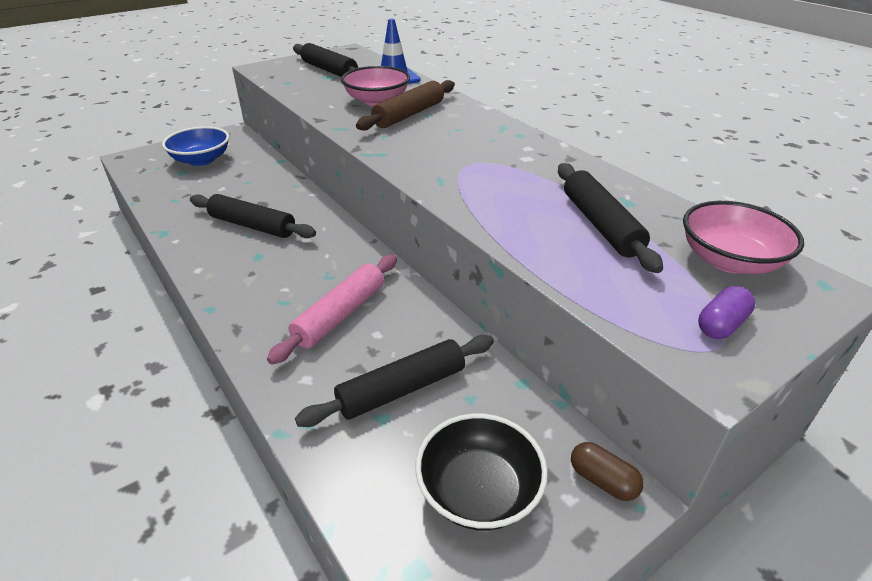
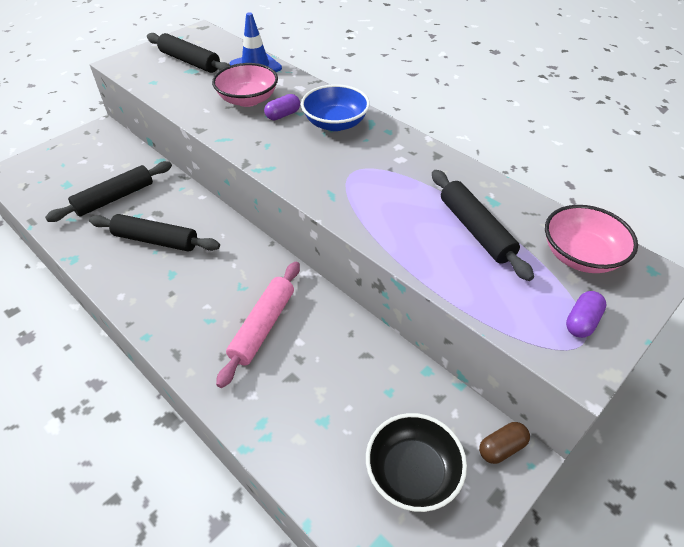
camera: 10 degrees left, 10 degrees up
(201, 160) = (81, 167): blue bowl -> blue bowl (335, 123)
(402, 389) = (333, 392): black rolling pin -> black rolling pin (115, 198)
(409, 115) = (283, 115): brown rolling pin -> purple capsule
(602, 480) = (501, 448): brown capsule -> brown capsule turned 60 degrees counterclockwise

